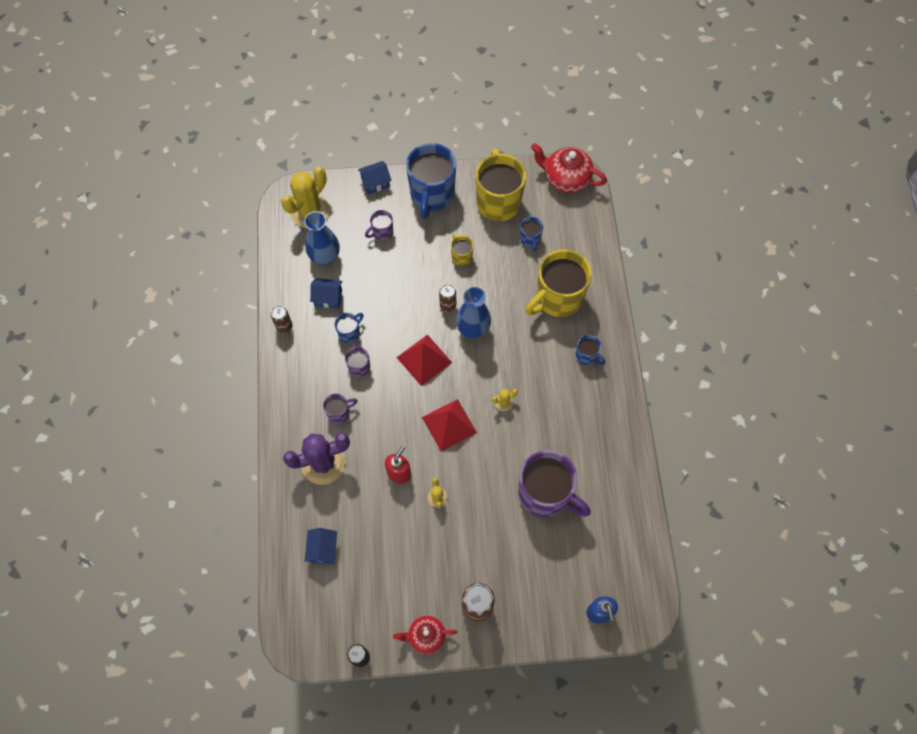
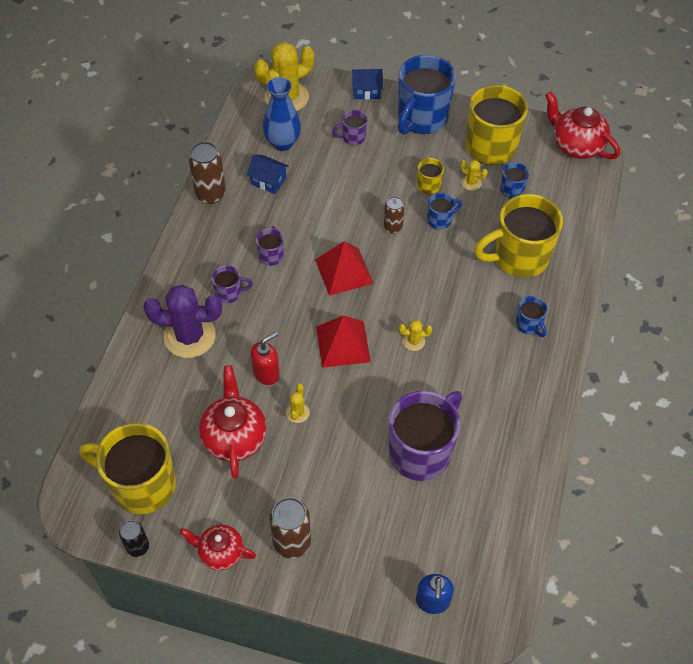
camera: 20 degrees right, 10 degrees down
(284, 327) = (210, 194): brown can -> brown can, size x1.64
(323, 549) = (149, 421): blue house -> none
(340, 605) = (141, 484): none -> yellow mug
(349, 332) = (276, 220): blue mug -> blue mug (440, 220)
(396, 537) = (234, 437): none -> red teapot
(473, 329) = (410, 258): blue vase -> none
(495, 242) = (471, 183): none -> yellow cactus
(545, 494) = (421, 451): purple mug -> purple mug turned 105 degrees counterclockwise

